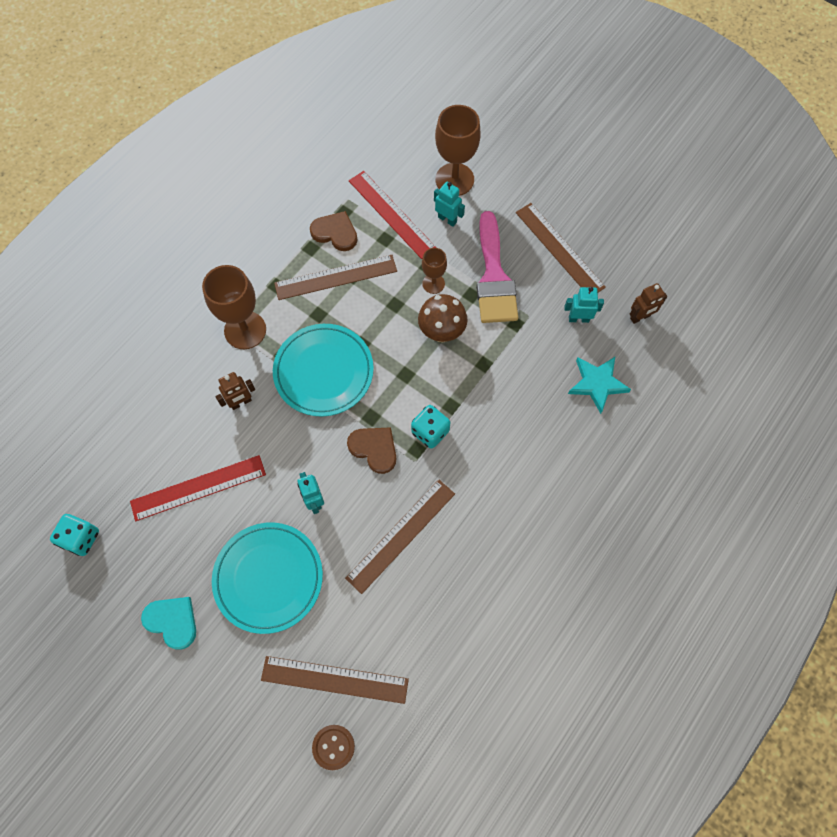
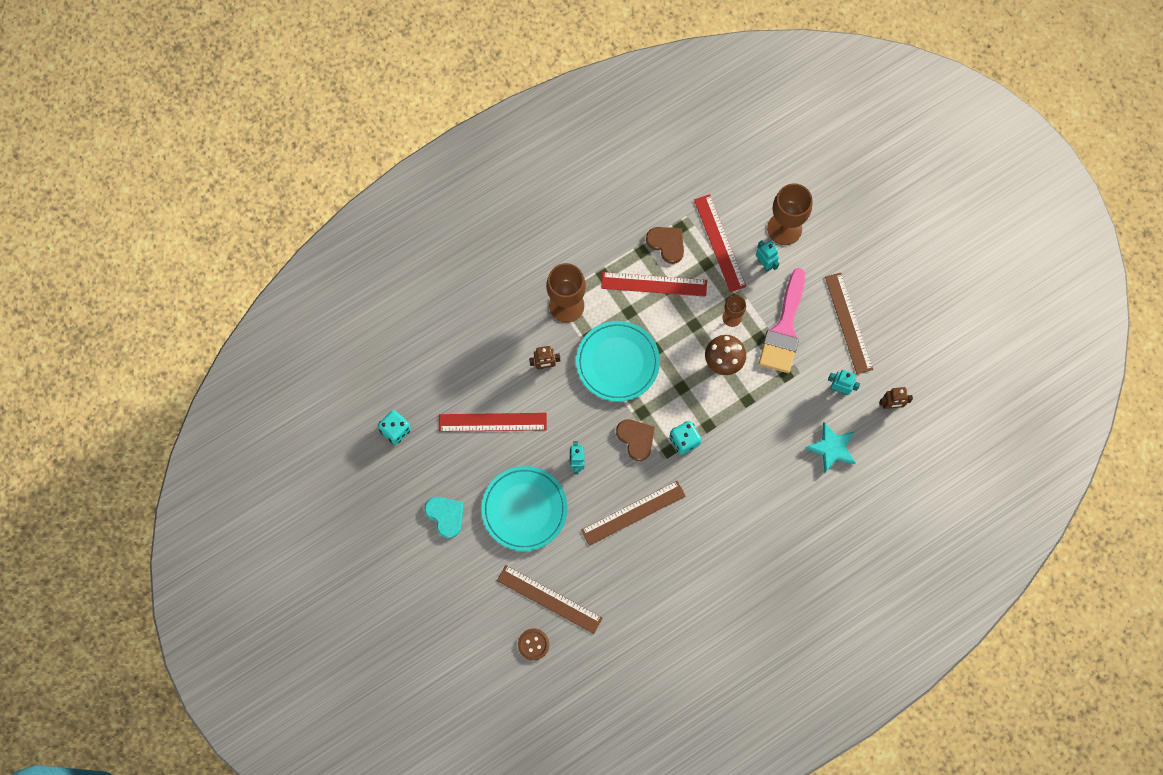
camera: 20 degrees right, 5 degrees up
(335, 277) = (654, 284): brown ruler -> red ruler

